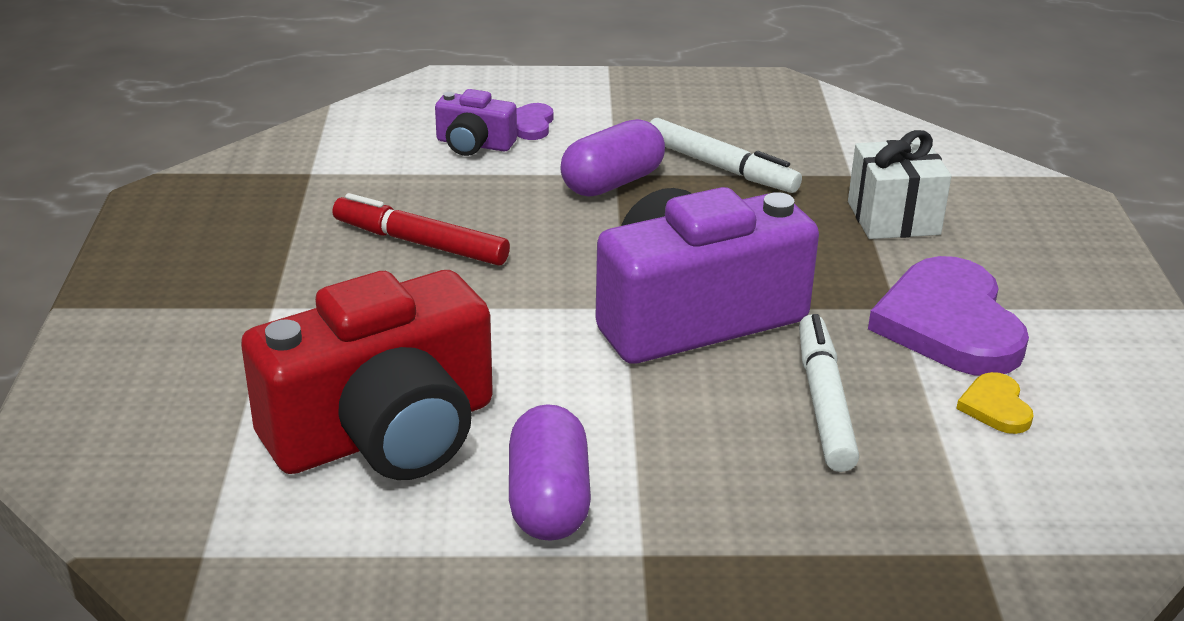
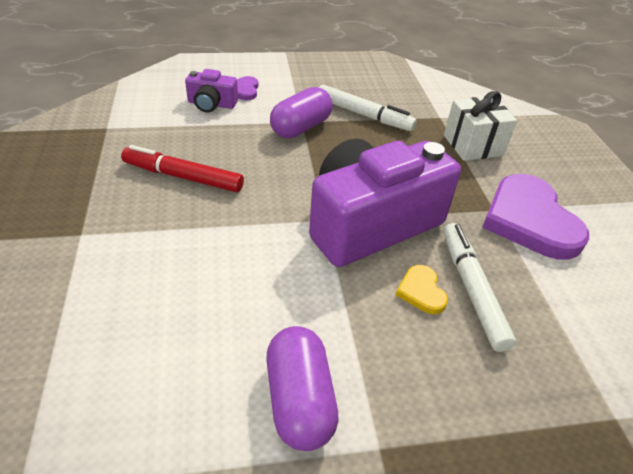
camera: 10 degrees left, 10 degrees up
(384, 432) = (168, 343): red camera -> none
(995, 407) = (580, 284): yellow heart -> yellow heart (421, 291)

